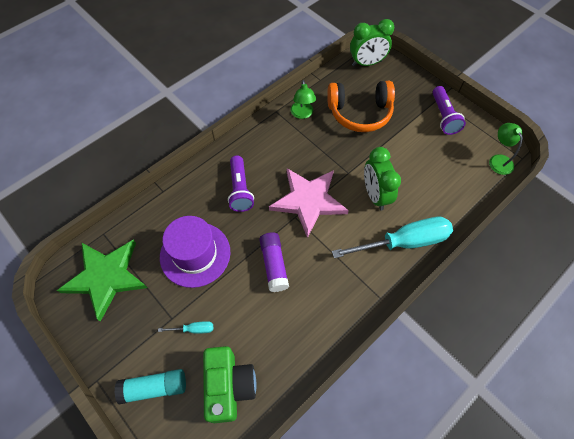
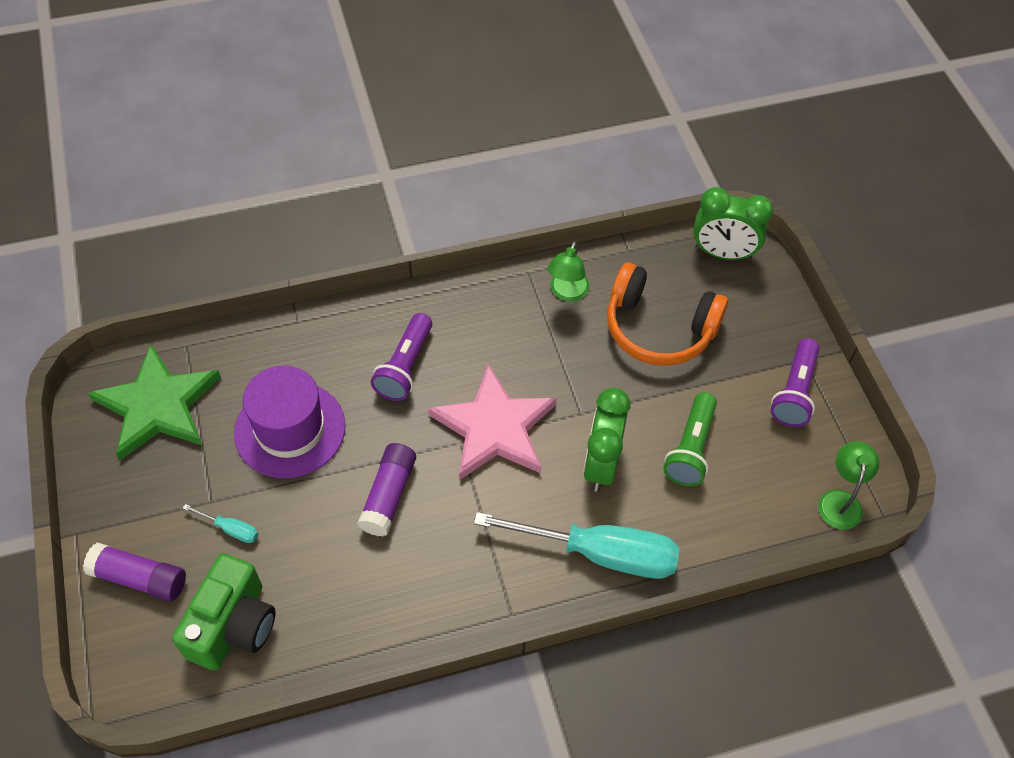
camera: 25 degrees right, 5 degrees down
(154, 387) = (139, 578): turquoise glue stick -> purple glue stick
(413, 166) = (691, 448): none -> green flashlight

